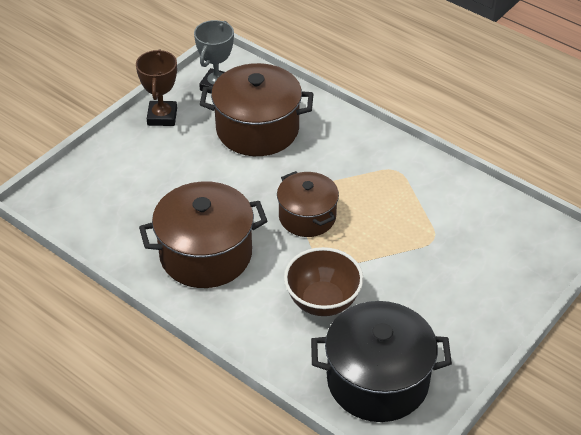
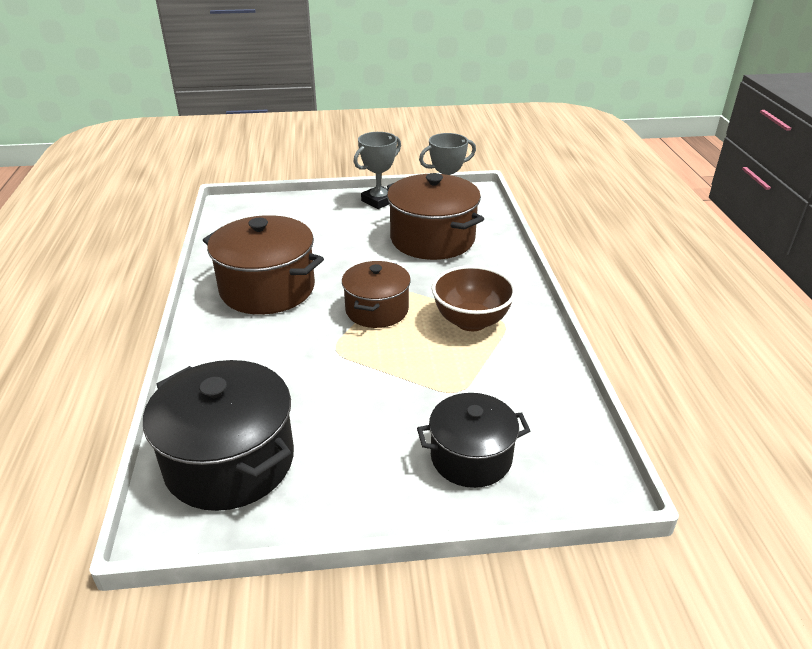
camera: 45 degrees right, 10 degrees down
(162, 117) = (379, 201): brown trophy -> grey trophy
(322, 301) = (290, 372): brown bowl -> brown bowl (471, 321)
(493, 274) = (471, 457): none -> black pot

